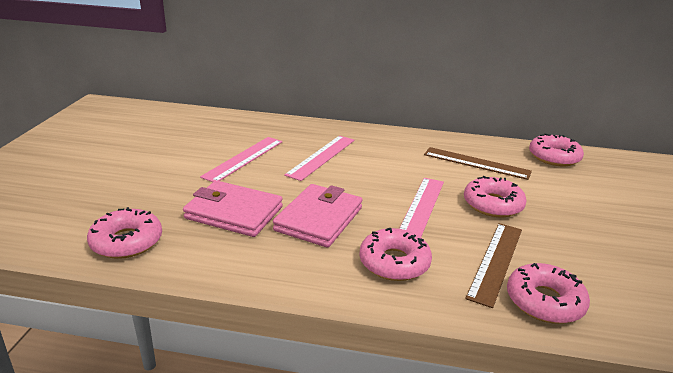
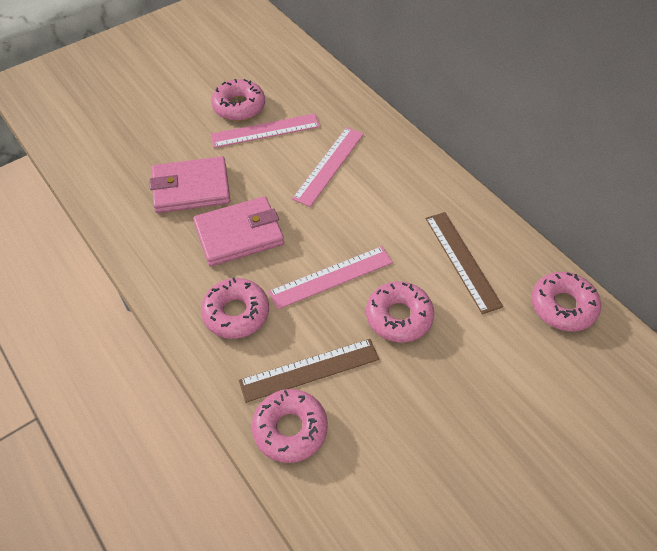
camera: 45 degrees right, 25 degrees up
(127, 241) = (102, 173): pink donut -> pink donut (239, 106)
(234, 213) = (191, 188): pink wallet -> pink wallet turned 75 degrees counterclockwise
(321, 157) = (329, 165): pink ruler -> pink ruler turned 45 degrees counterclockwise

